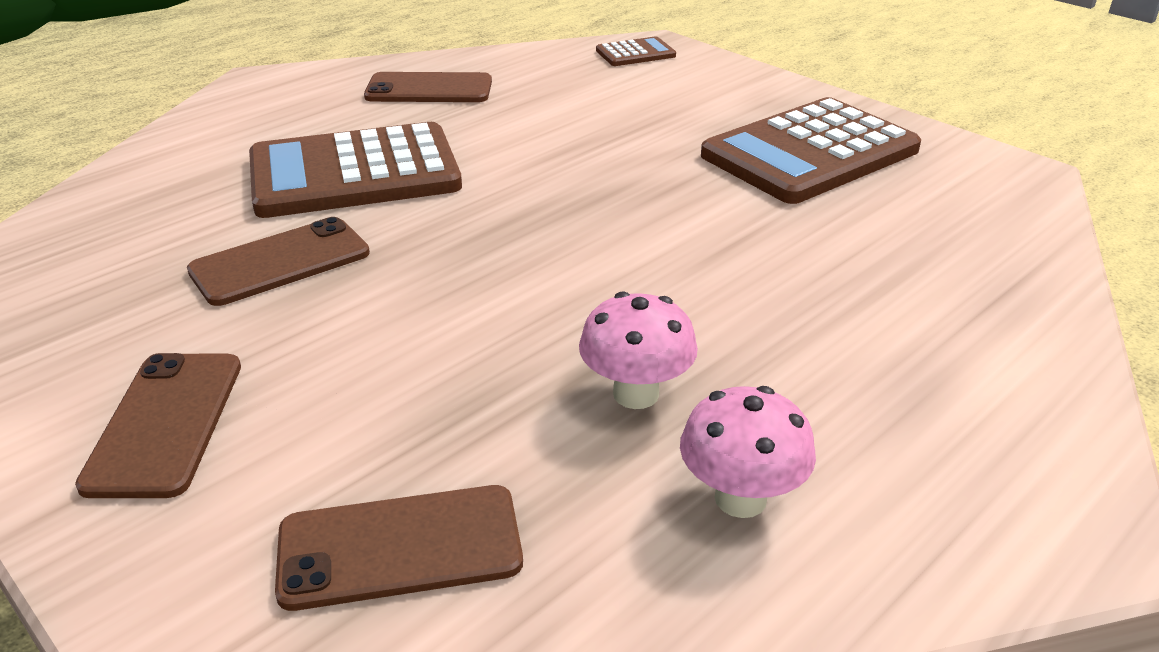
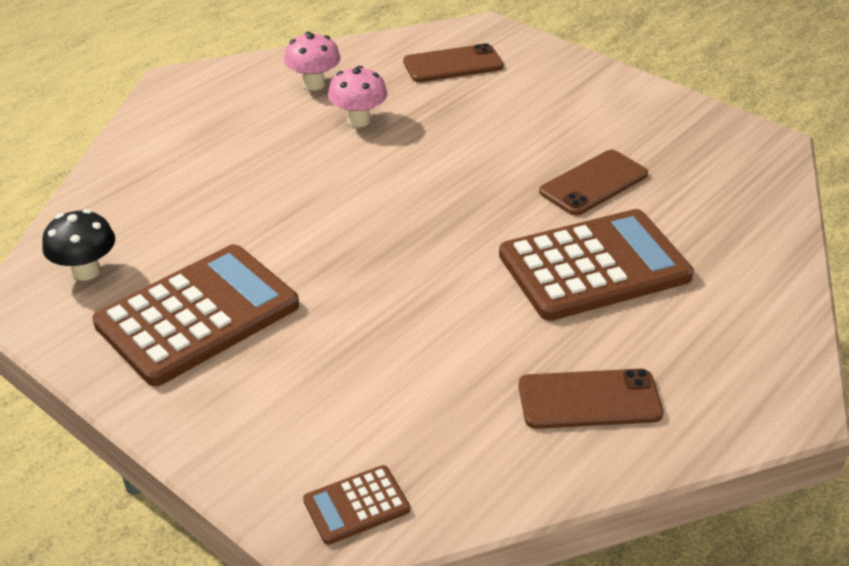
camera: 175 degrees right, 5 degrees up
(166, 423) = (584, 98): brown phone -> none
(969, 194) = (86, 271): none -> black mushroom

